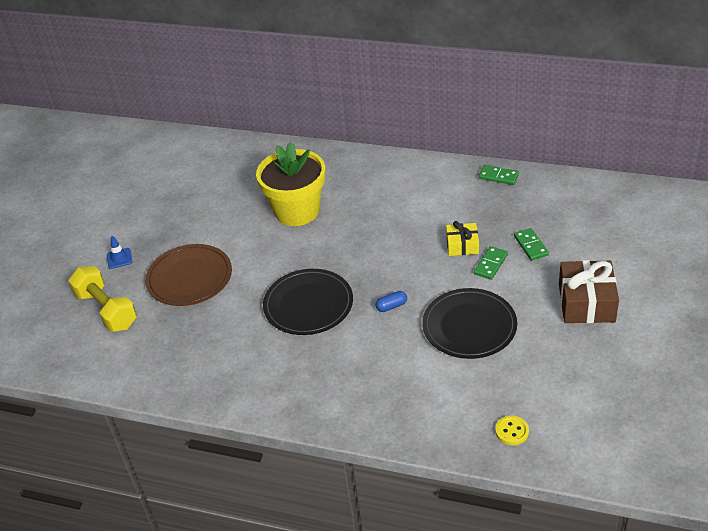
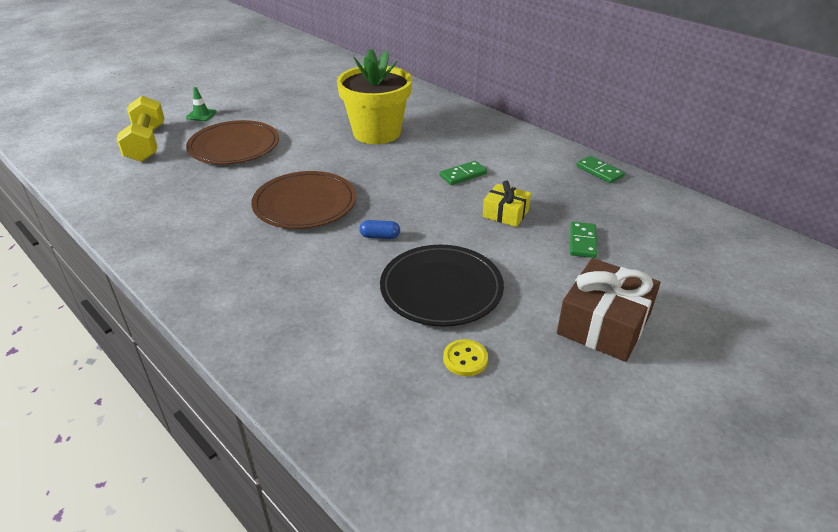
camera: 25 degrees right, 5 degrees down
(119, 258) = (201, 115): blue traffic cone -> green traffic cone
(308, 305) = (305, 204): black plate -> brown plate
(490, 264) = (520, 241): green domino -> green domino (463, 175)
(512, 431) = (381, 425): yellow button -> yellow button (465, 359)

